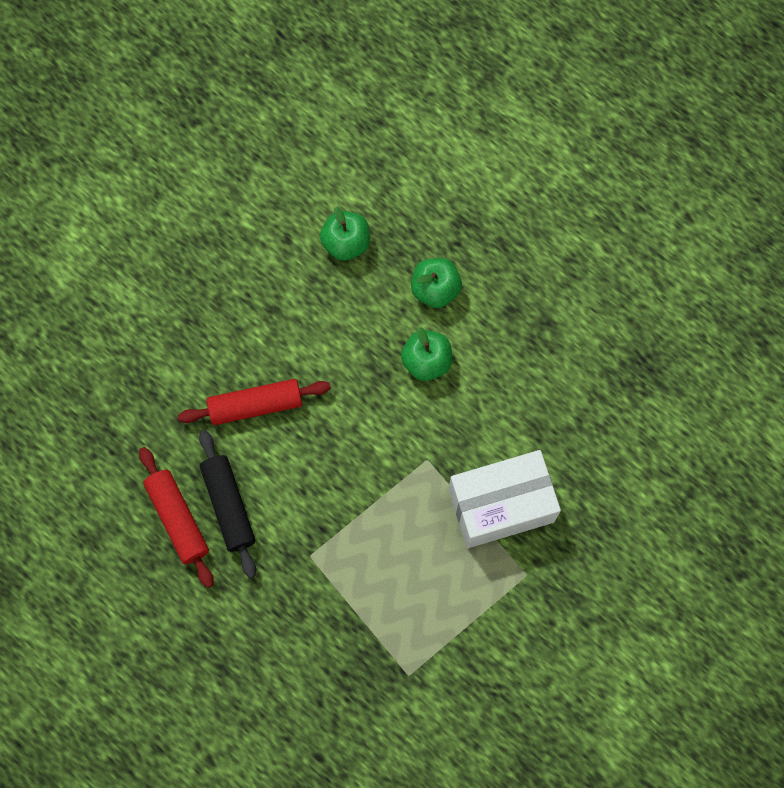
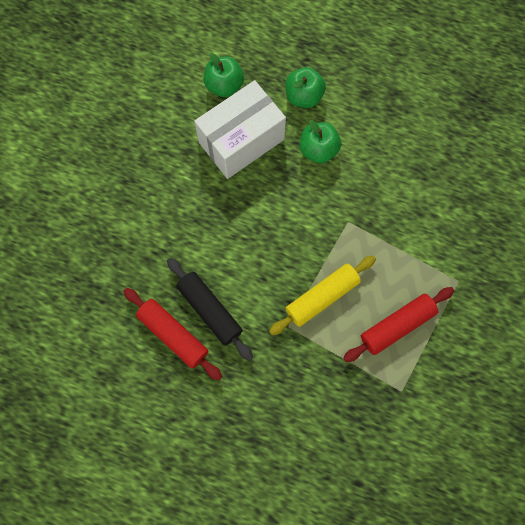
camera: 20 degrees left, 0 degrees up
(255, 405) = (202, 226): red rolling pin -> red rolling pin (397, 326)
(361, 536) = (322, 297): none -> yellow rolling pin
(501, 505) = (417, 236): white box -> white box (241, 141)

